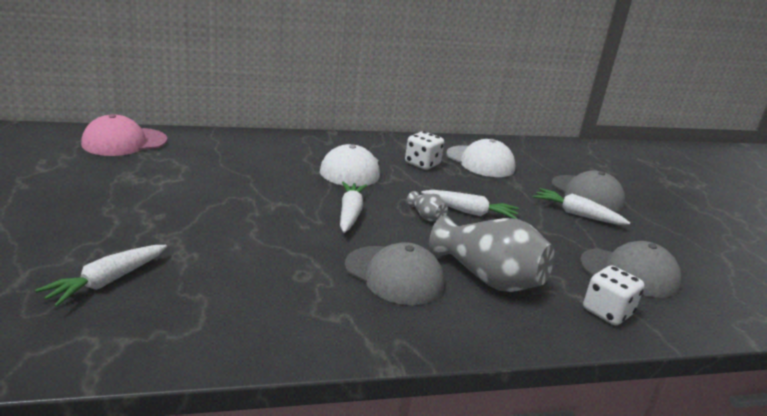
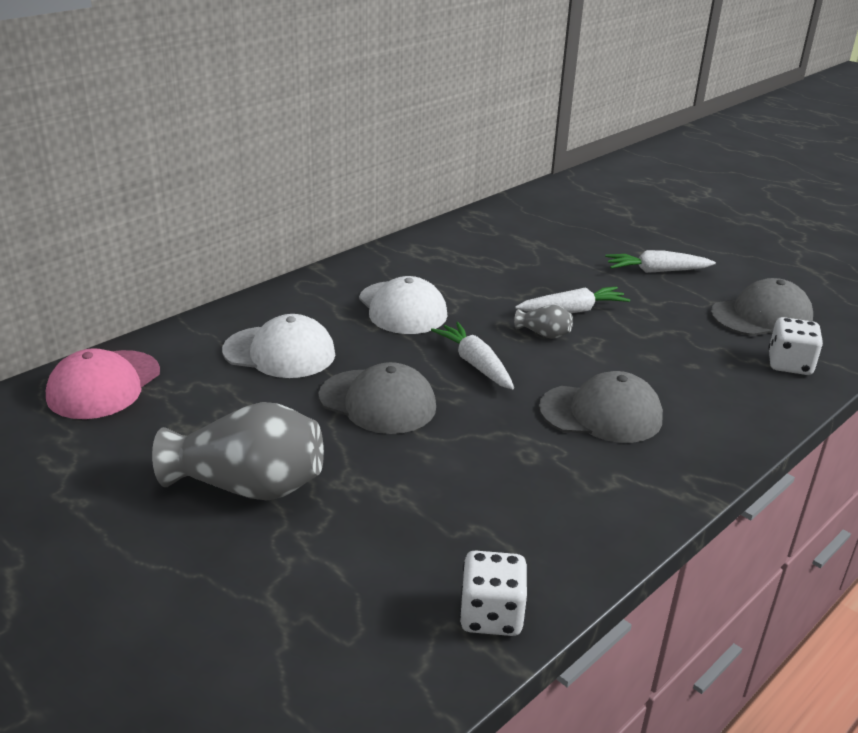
camera: 30 degrees left, 5 degrees up
(107, 281) = (368, 562): white carrot -> none
(422, 164) = (459, 270): white dice -> white dice (491, 615)
(480, 162) = (507, 243): white cap -> white cap (279, 352)
(488, 278) = (673, 377): grey vase -> grey vase (249, 486)
(587, 194) = (638, 243): grey cap -> grey cap (377, 402)

